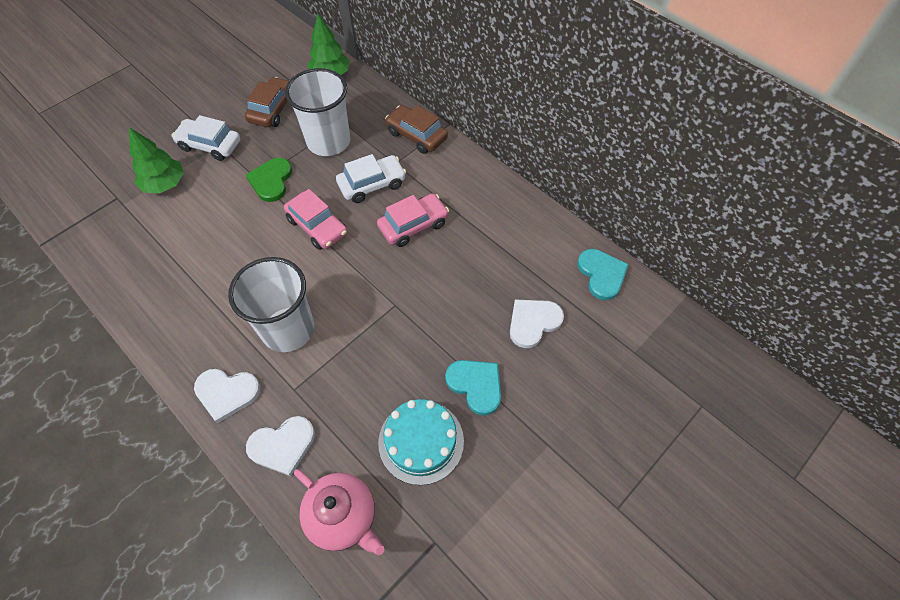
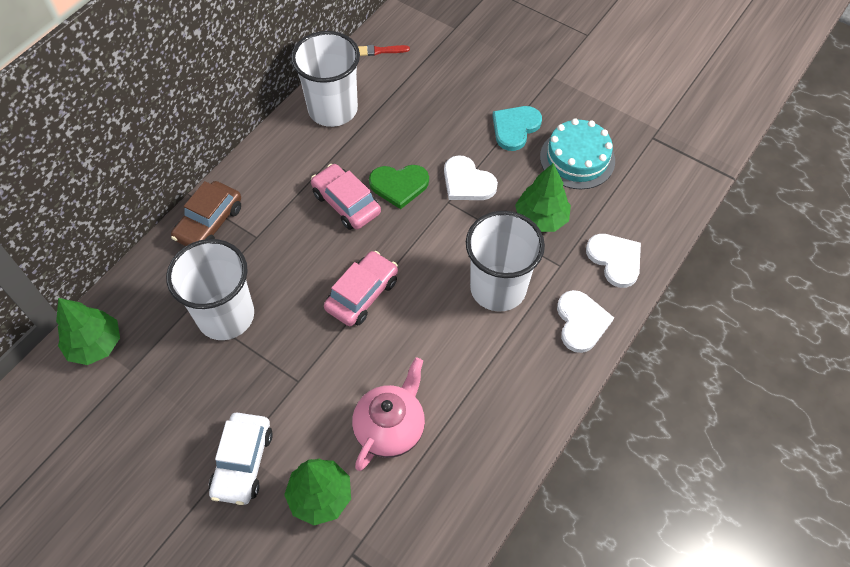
camera: 100 degrees left, 0 degrees up
(271, 181) = (299, 364): green heart -> green heart (399, 185)
(273, 109) = (168, 400): brown car -> none
(343, 517) = (657, 200): pink teapot -> pink teapot (390, 428)
(353, 385) = (541, 218): none -> green tree
(372, 184) = (292, 253): white car -> none
(525, 226) = (333, 109): none -> white cup
(533, 322) = (442, 95): white heart -> white heart (467, 182)
(601, 274) = (380, 51): turquoise heart -> red brush

